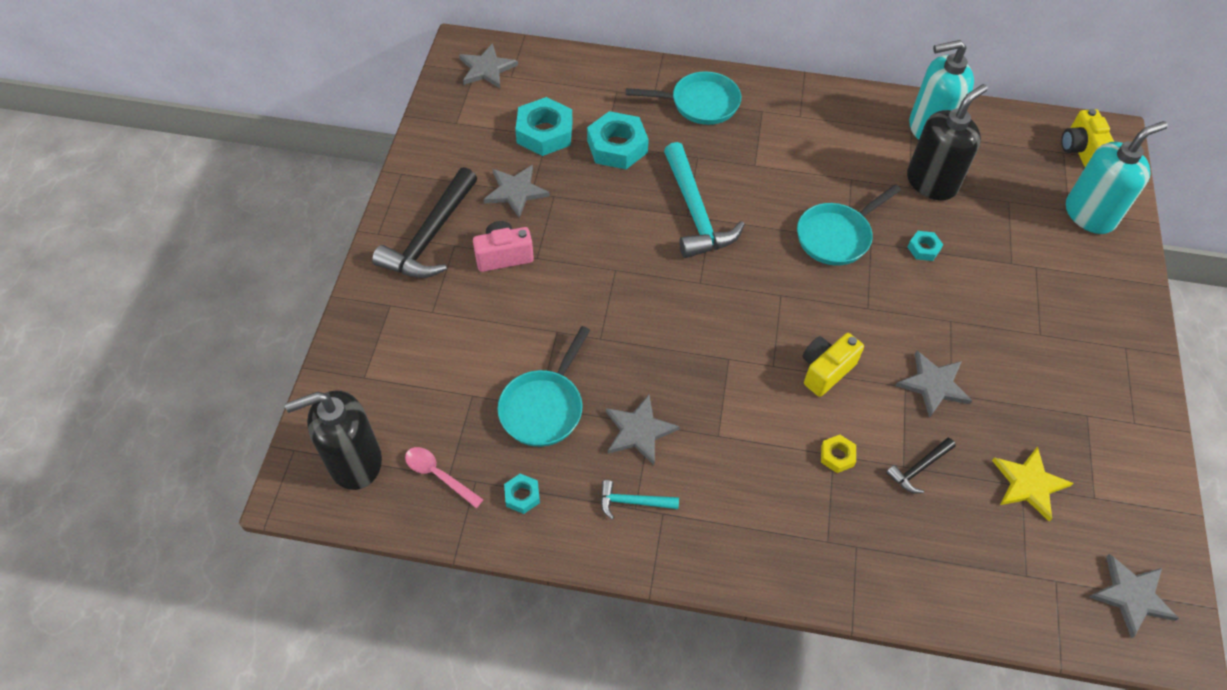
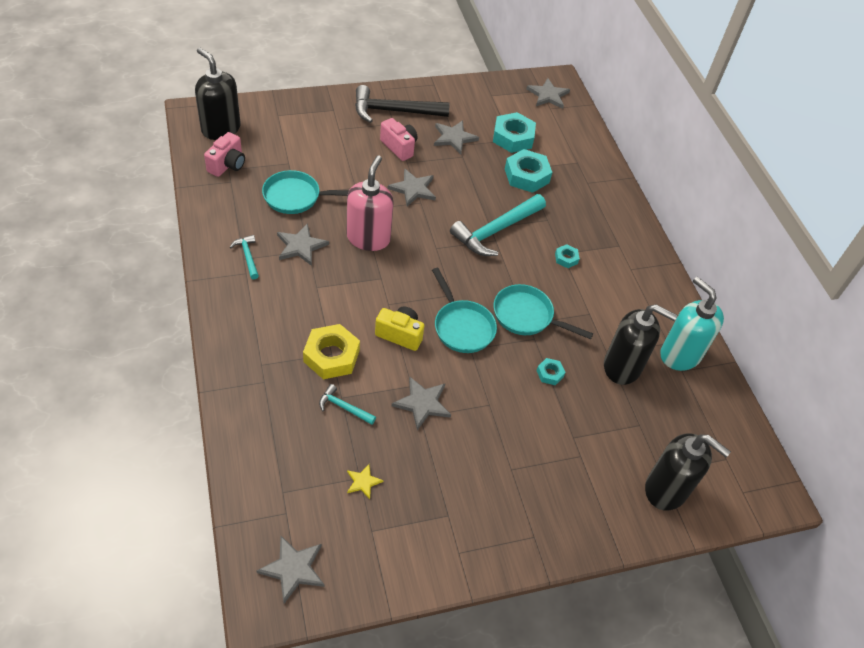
camera: 60 degrees right, 5 degrees down
(438, 475) = (227, 165): pink spoon -> pink camera
(522, 496) = (229, 204): turquoise nut -> turquoise nut (566, 258)
(588, 269) = (413, 189): none -> grey star
(655, 348) = (368, 238): none -> pink soap dispenser
(700, 103) = (599, 209): turquoise pan -> turquoise pan (462, 327)
(837, 456) = (331, 356): yellow nut -> yellow nut, size x2.03
(919, 468) = (343, 407): black hammer -> turquoise hammer
(1029, 484) = (363, 482): yellow star -> yellow star, size x0.59
(1080, 150) = (738, 471): yellow camera -> none
(1090, 214) = (666, 489): turquoise soap dispenser -> black soap dispenser

